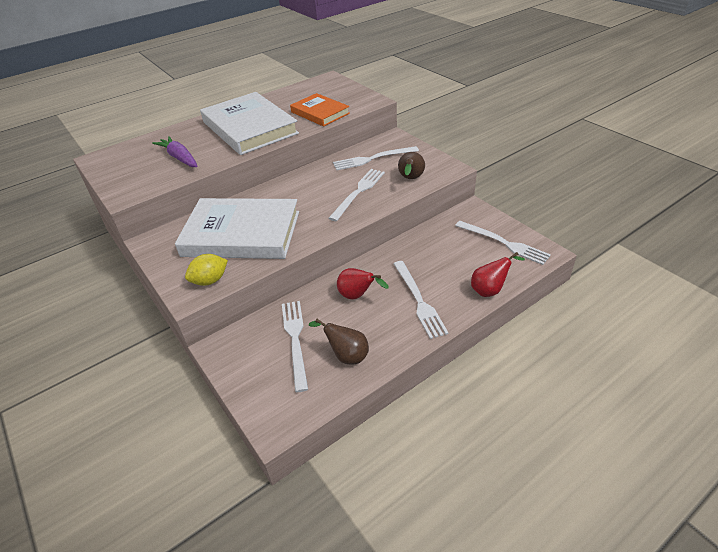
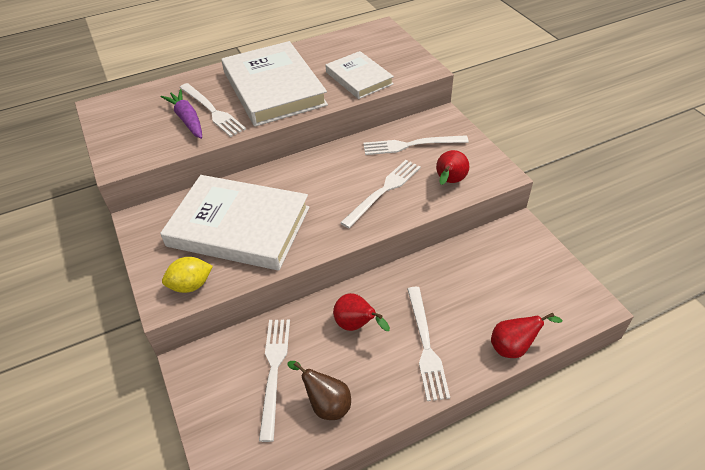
camera: 10 degrees right, 5 degrees up
(320, 113) = (359, 78): orange book -> white book
(410, 179) = (449, 182): brown pear -> red pear
(504, 243) = (546, 283): white fork -> white fork (212, 111)

